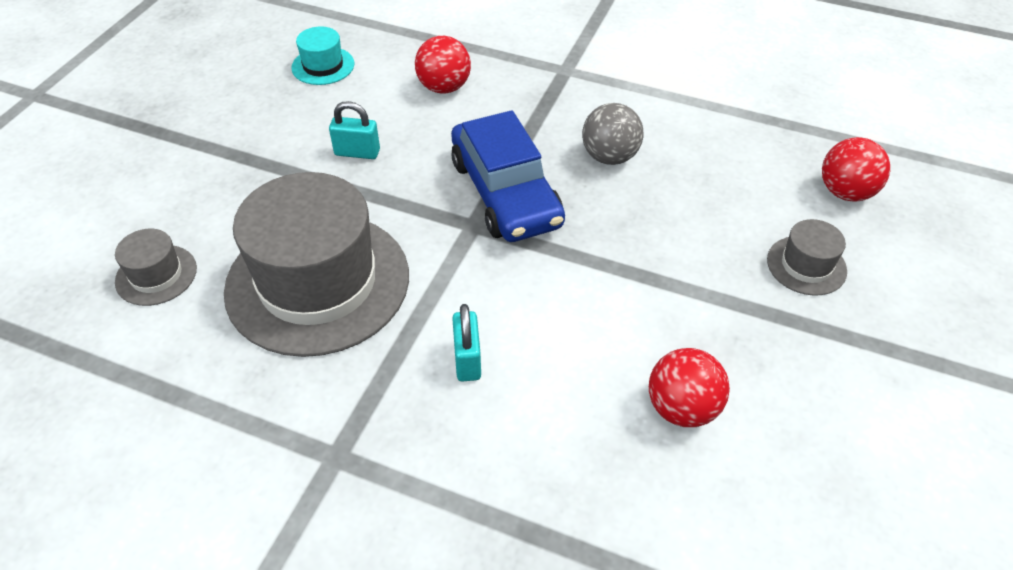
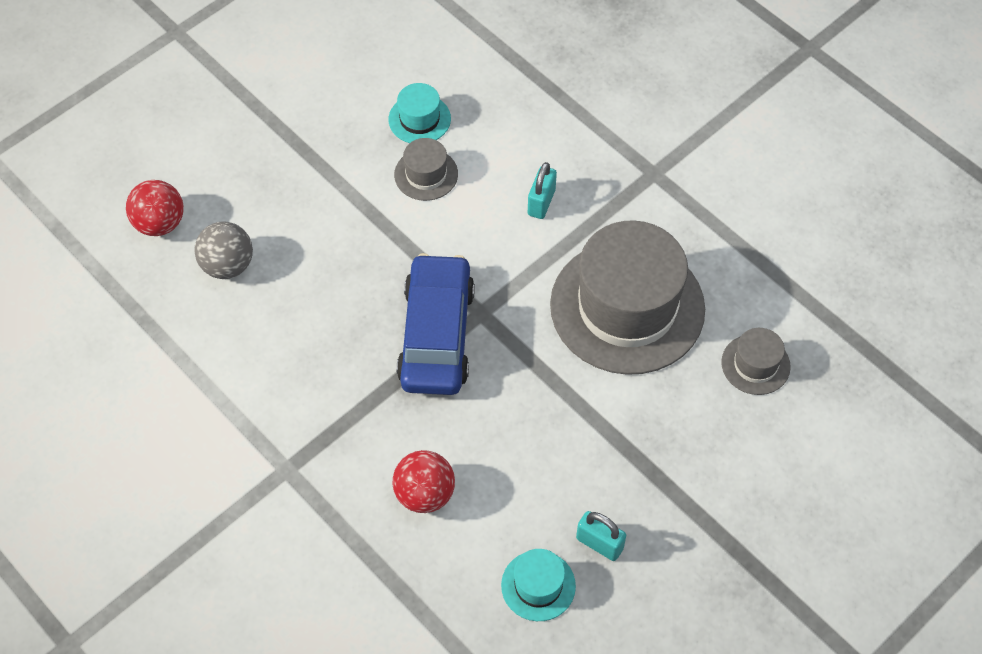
camera: 155 degrees left, 10 degrees up
(357, 152) = (547, 436): turquoise padlock -> turquoise padlock (599, 543)
(609, 157) = (322, 337): grey ball -> grey ball (228, 265)
(682, 408) = (419, 119): red ball -> turquoise hat
(806, 265) = (251, 177): grey hat -> grey hat (426, 174)

